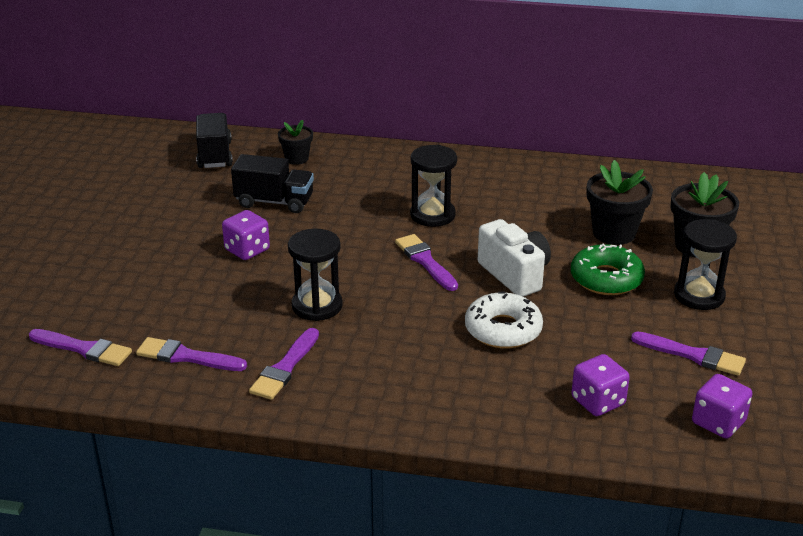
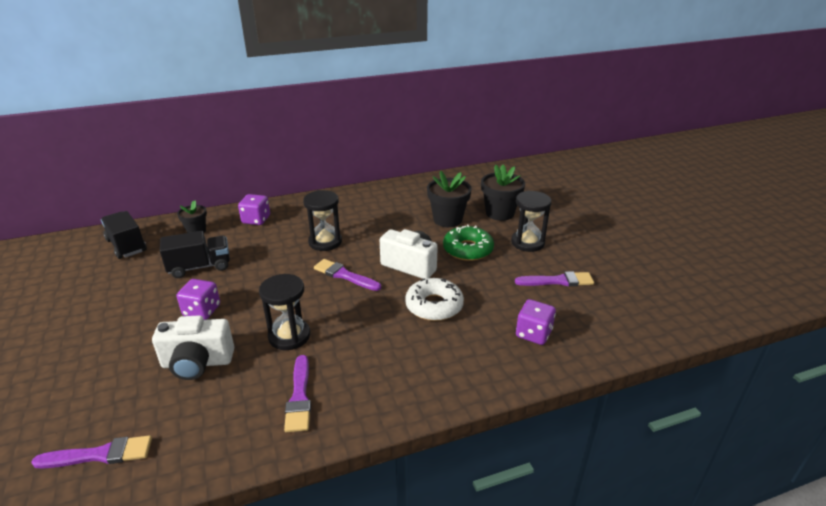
camera: 30 degrees left, 0 degrees up
(187, 357) = (207, 421): purple brush -> none
(211, 300) = (197, 363): none -> white camera
(718, 422) = (610, 319): purple dice -> purple dice (256, 220)

